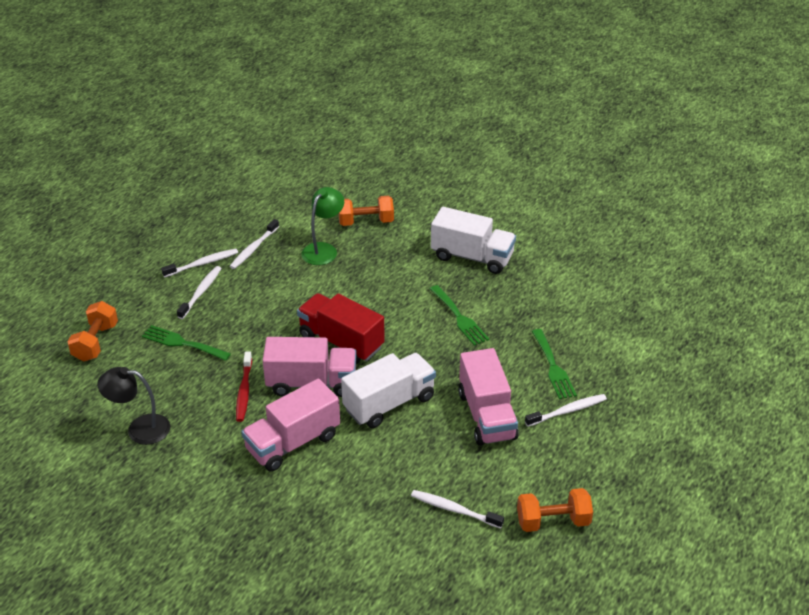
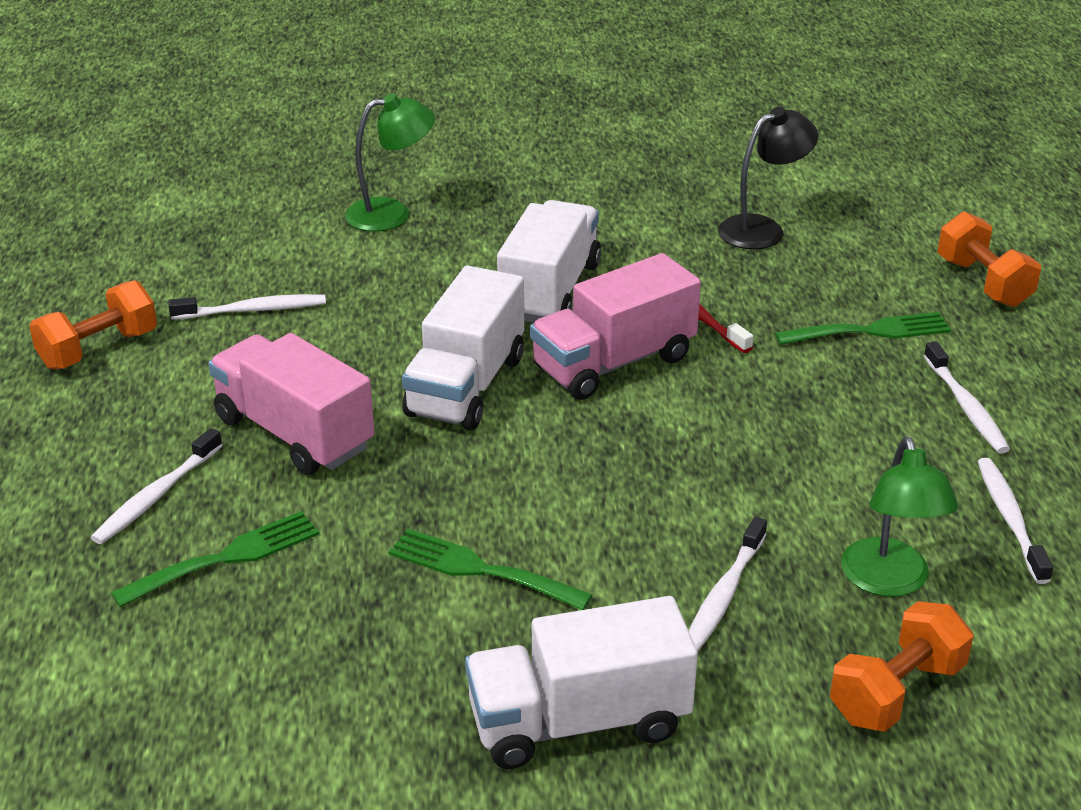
camera: 145 degrees right, 5 degrees down
(202, 264) = (1043, 450): white toothbrush -> white toothbrush (723, 595)
(293, 442) = (549, 291): pink truck -> white truck
(316, 554) = (391, 213): none -> green lamp
(341, 342) = (642, 436): red truck -> none
(553, 367) = (227, 557): green fork -> green fork turned 105 degrees clockwise

